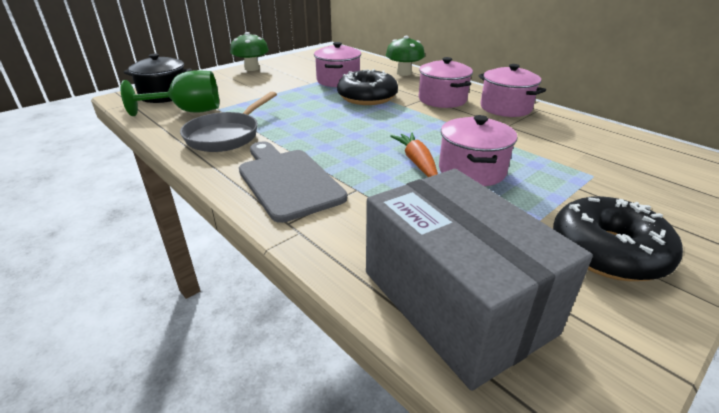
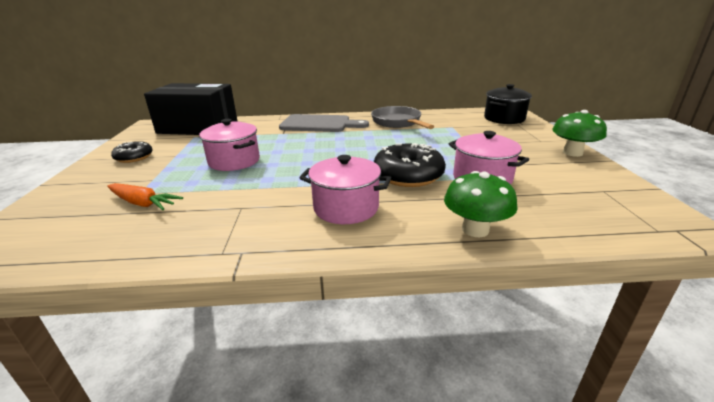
camera: 130 degrees right, 5 degrees down
(188, 111) = (457, 120): green goblet -> none
(417, 162) = (274, 152): orange carrot -> orange carrot (142, 203)
(455, 301) = (198, 127): grey box -> black box
(505, 108) = (265, 232): pink pot -> none
(607, 251) = (134, 157): black donut -> black donut, size x0.59

